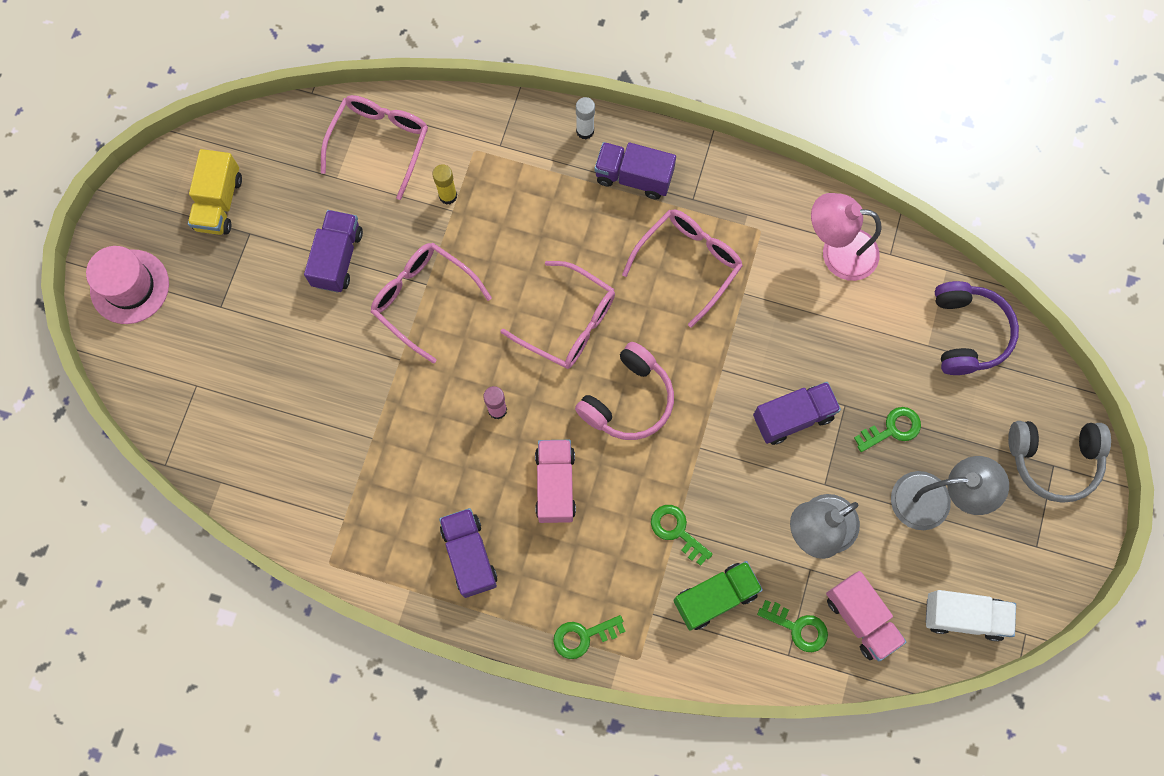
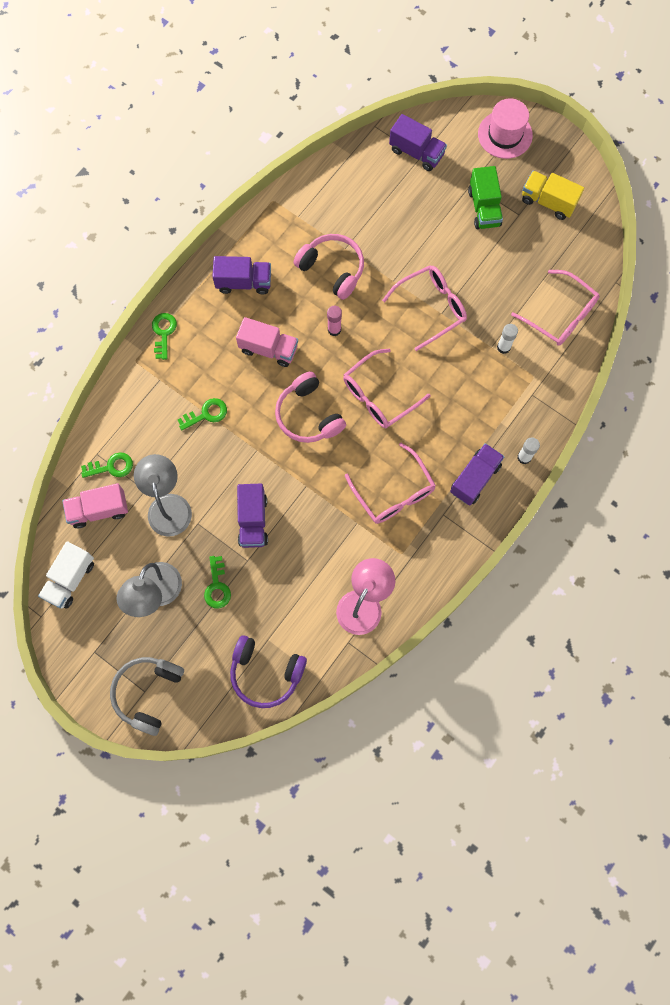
camera: 110 degrees right, 0 degrees up
(337, 258) = (481, 263): purple truck -> purple truck (416, 152)
(410, 443) = (332, 269): none -> pink headphones
(448, 196) = (503, 347): yellow glue stick -> white glue stick
(715, 597) = (153, 422): green truck -> green truck (484, 208)
(797, 627) = (111, 467): green key -> green key turned 150 degrees counterclockwise

